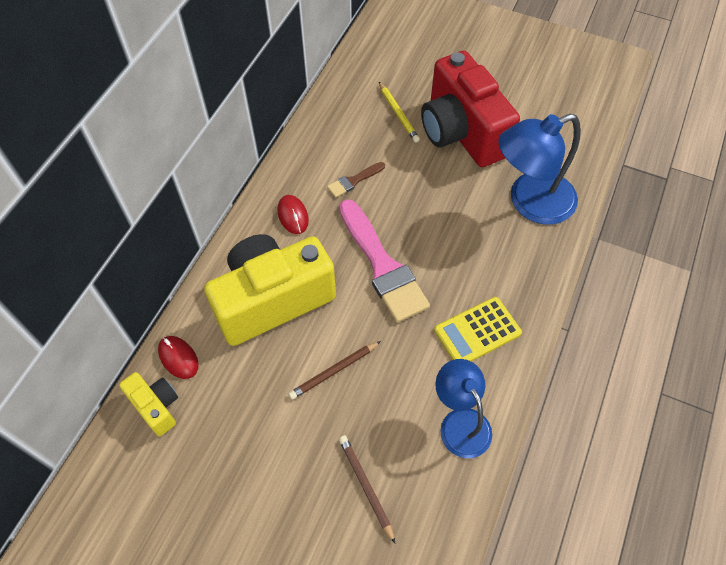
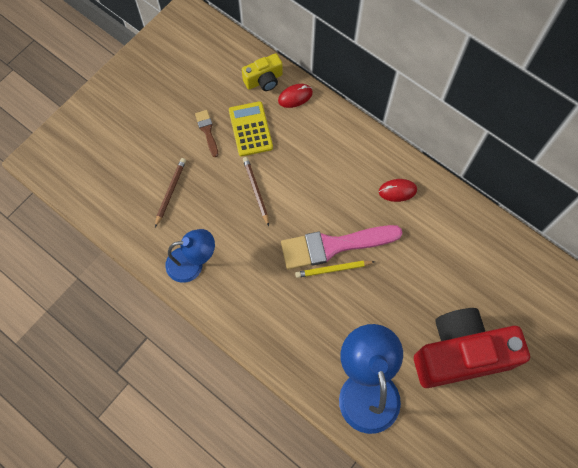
camera: 105 degrees right, 10 degrees up
(272, 300) = (324, 162): yellow camera -> none
(354, 181) = (423, 245): brown brush -> brown brush (207, 131)
(366, 486) = (171, 191): brown pencil -> brown pencil turned 60 degrees counterclockwise
(398, 114) = (493, 303): yellow pencil -> yellow pencil (333, 269)
(477, 332) = (257, 299): yellow calculator -> yellow calculator (250, 129)

